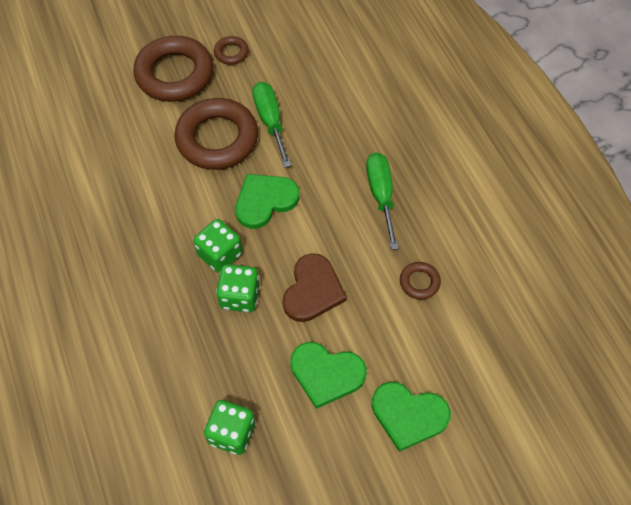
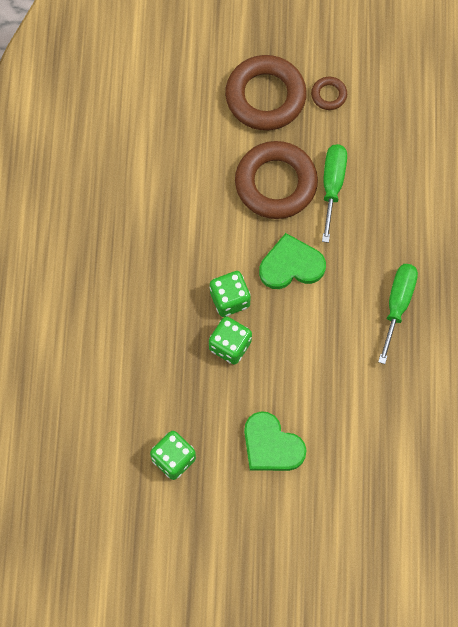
camera: 25 degrees right, 10 degrees up
(313, 290) = (294, 368): brown heart -> none
(408, 415) = (322, 510): green heart -> none
(419, 282) = (390, 401): brown ring -> none

